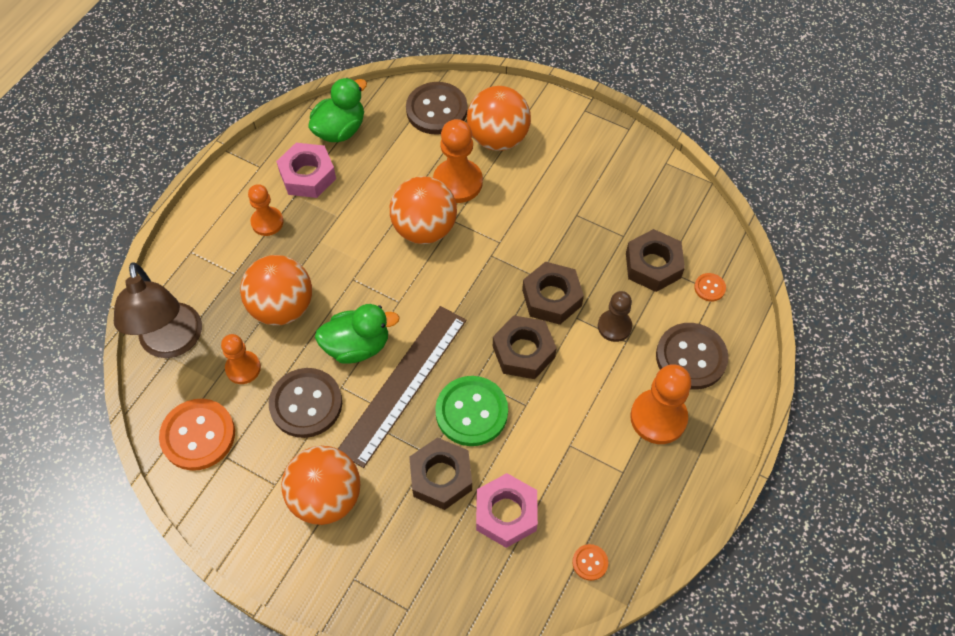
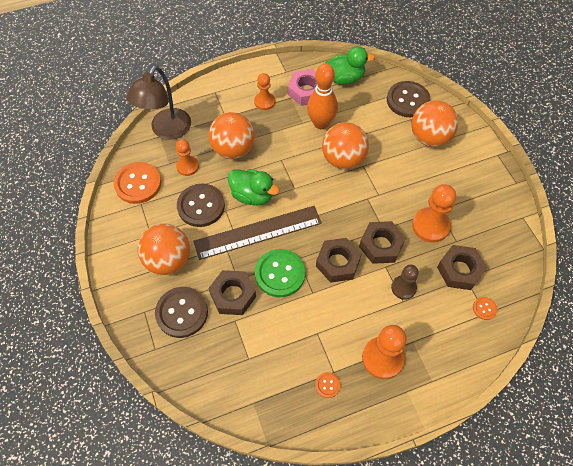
camera: 40 degrees right, 0 degrees up
(361, 203) = (321, 123): none -> orange bowling pin
(457, 182) = (384, 146): orange pawn -> orange pawn (430, 226)
(506, 513) = (249, 341): pink nut -> none
(590, 562) = (269, 405): orange button -> orange button (327, 385)
(691, 357) = (435, 339): brown button -> brown button (182, 313)

